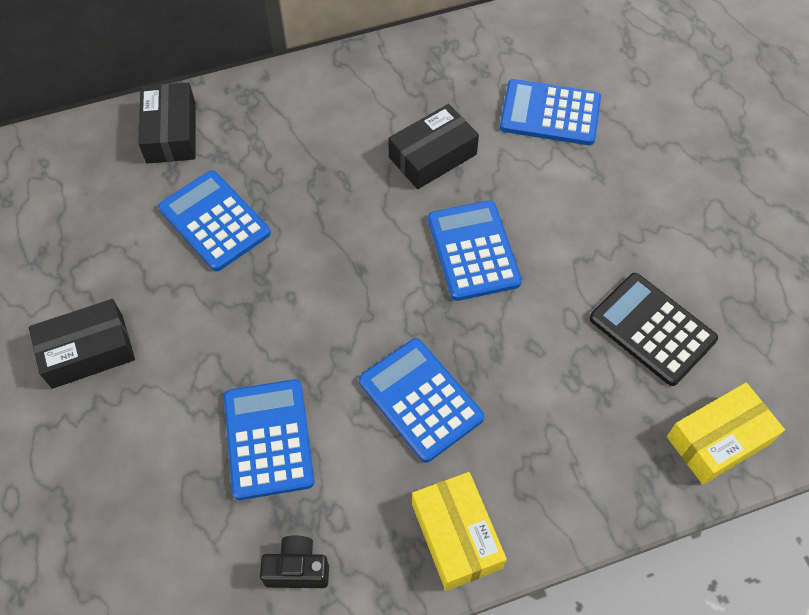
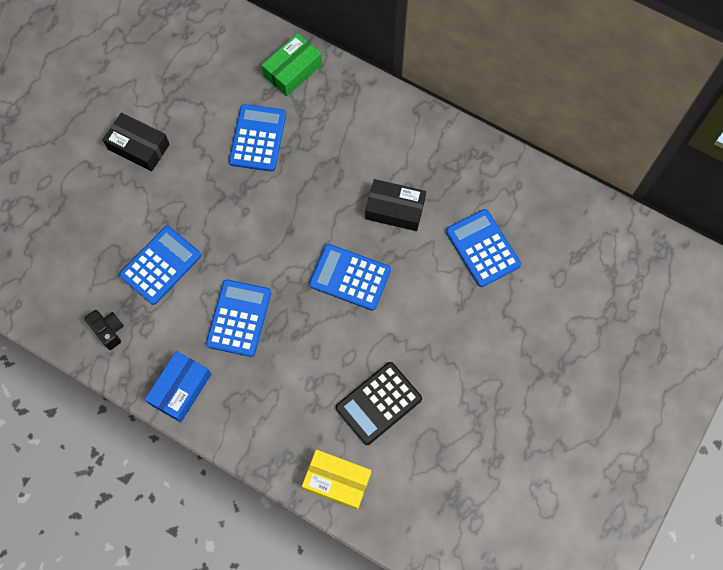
camera: 50 degrees right, 10 degrees up
(171, 132) = (293, 70): black box -> green box
(456, 536) = (180, 389): yellow box -> blue box
(473, 251) = (350, 277): blue calculator -> blue calculator turned 105 degrees counterclockwise
(652, 329) = (378, 403): black calculator -> black calculator turned 135 degrees counterclockwise

